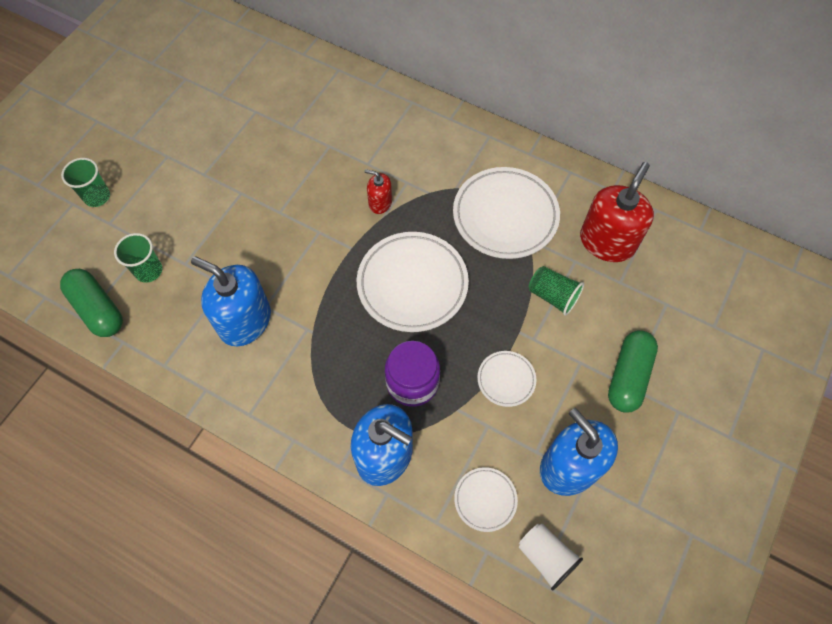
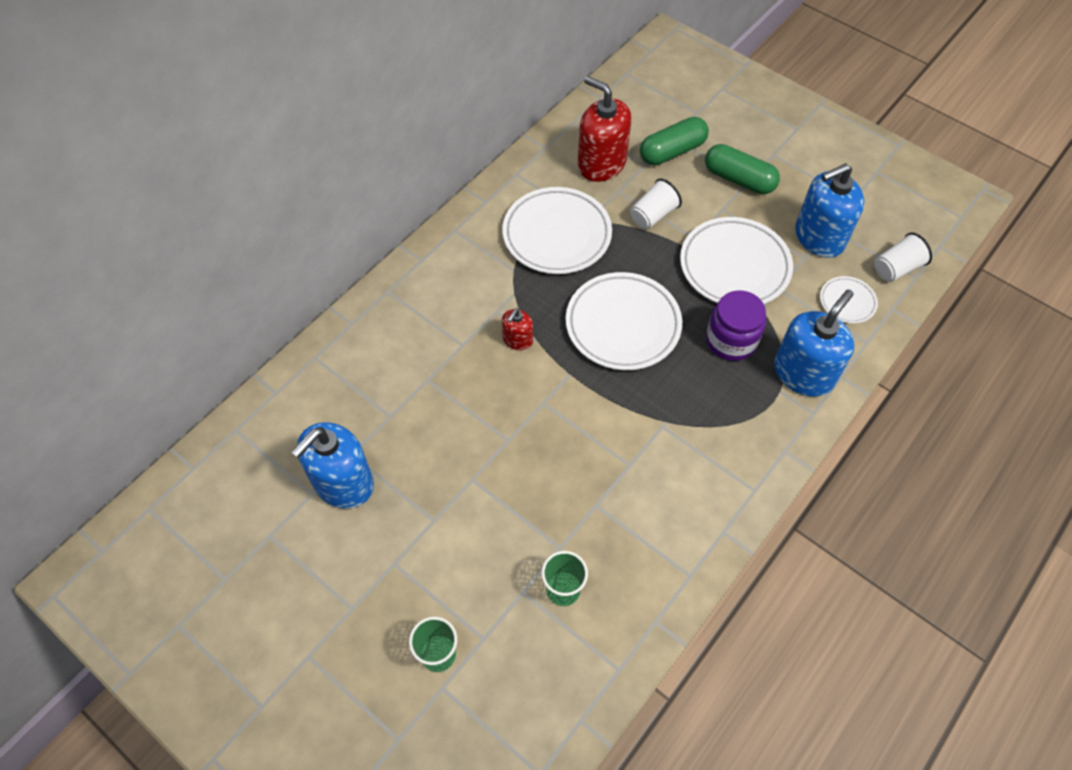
camera: 80 degrees left, 5 degrees down
(97, 309) = (607, 651): green capsule -> green capsule (672, 151)
(245, 321) = (645, 486): blue soap dispenser -> blue soap dispenser (343, 482)
(506, 379) = (734, 266): white plate -> white plate, size x2.01
(552, 296) = (653, 215): green cup -> white cup

